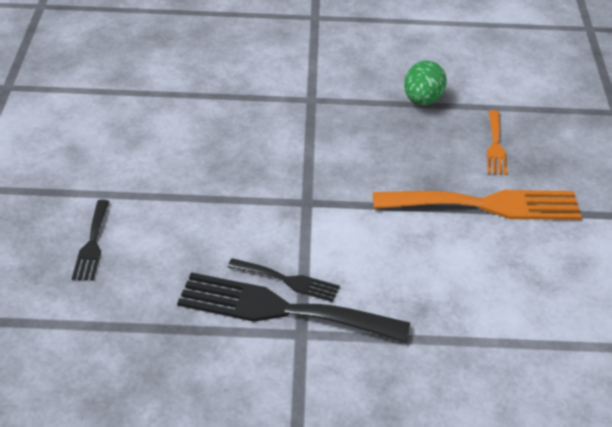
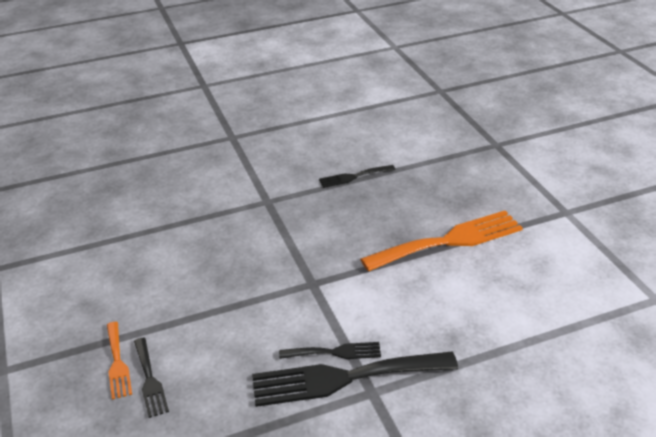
camera: 20 degrees left, 5 degrees down
(422, 100) = (353, 177): green egg -> black fork
(495, 146) = (428, 194): orange fork -> orange fork (117, 363)

